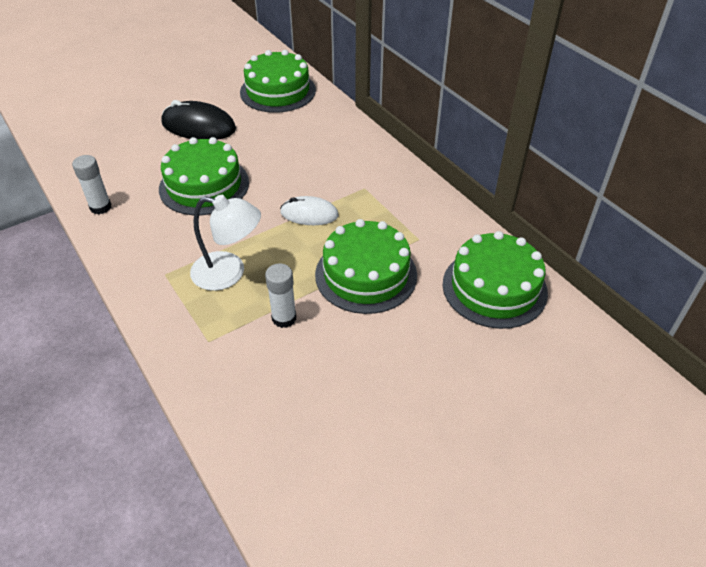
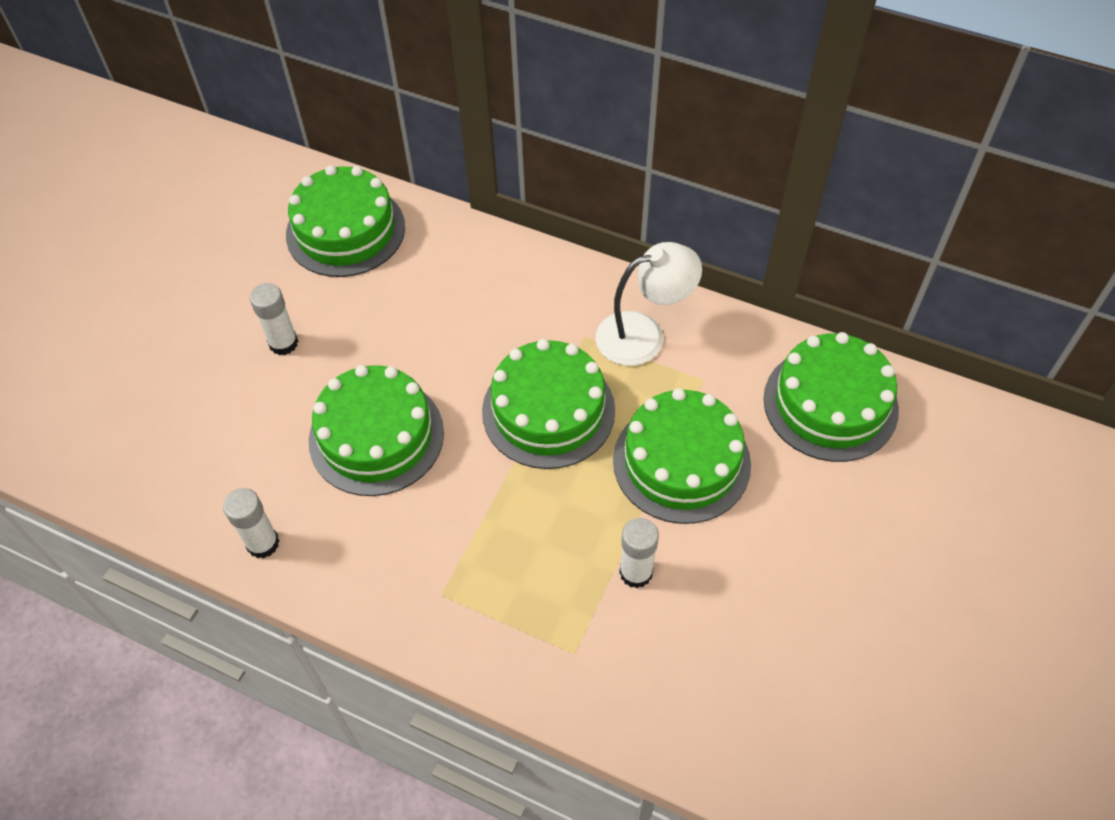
camera: 30 degrees left, 10 degrees up
(198, 126) = (283, 343): black mouse -> white glue stick
(229, 273) = (520, 548): white lamp -> white lamp (643, 334)
(309, 214) = (548, 410): white mouse -> green cake

